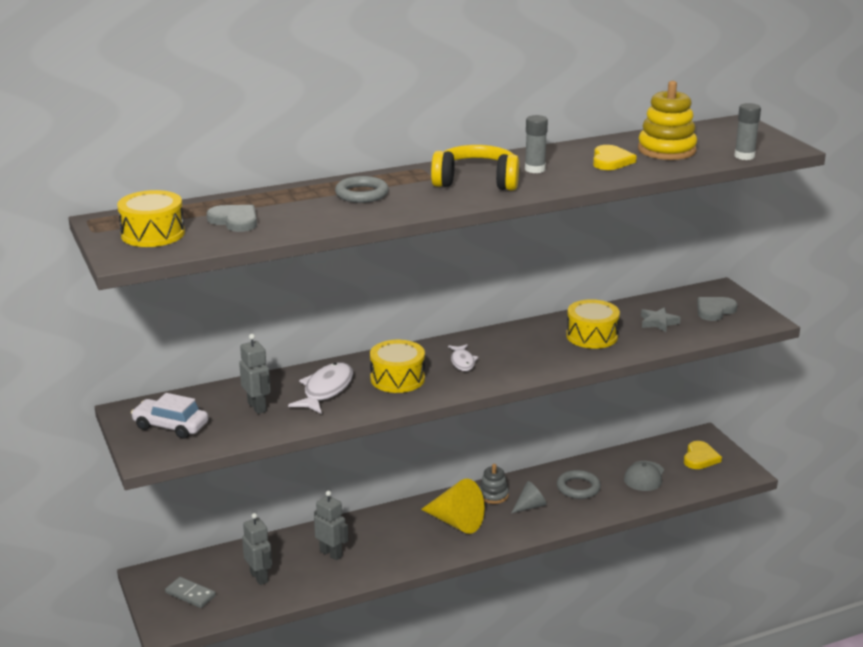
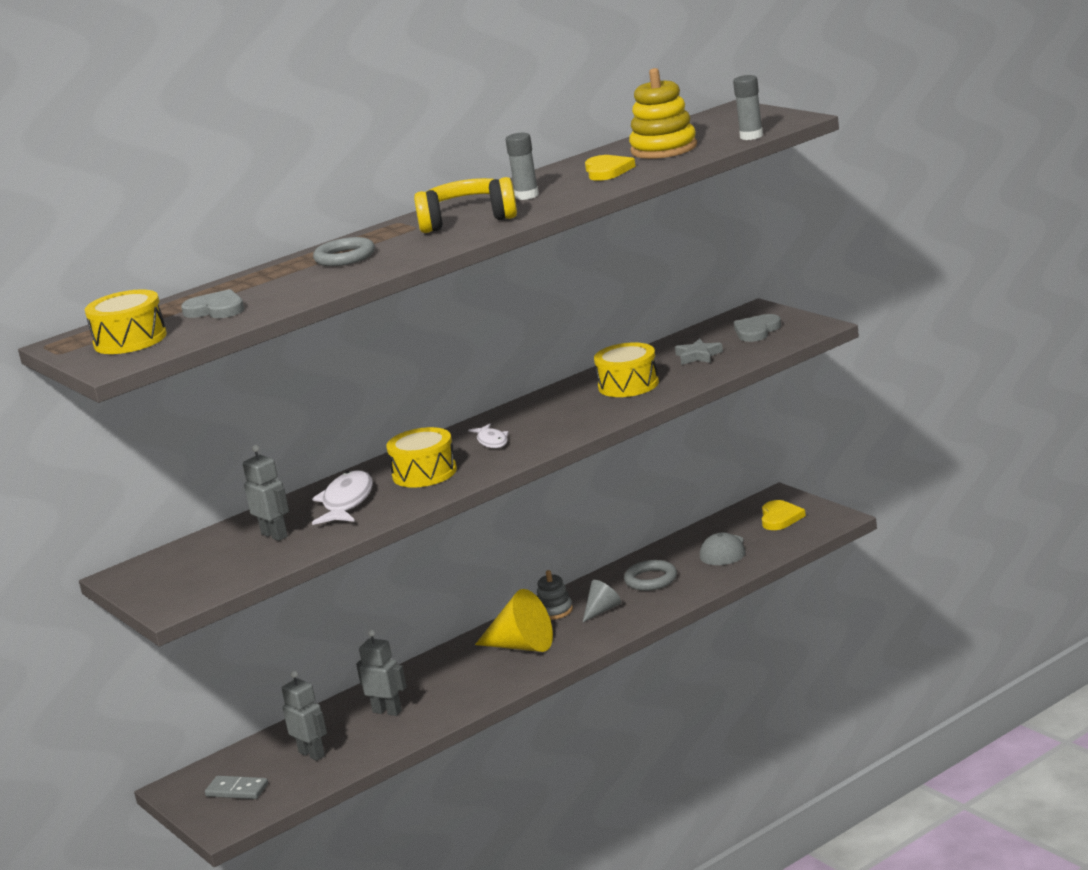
camera: 10 degrees left, 5 degrees down
(170, 426) = (182, 575): white car -> none

